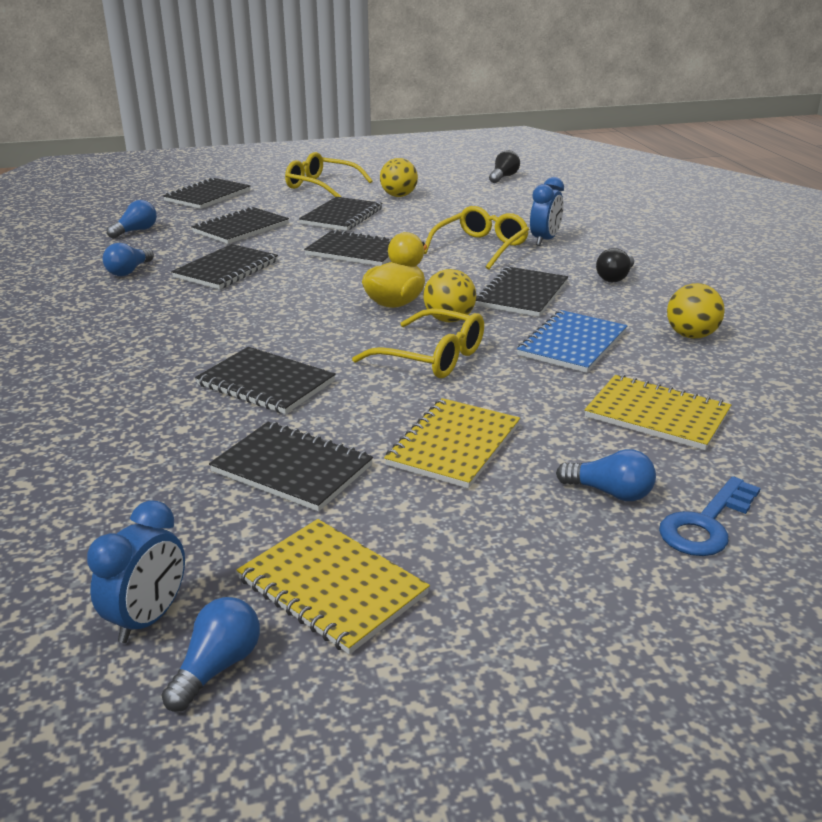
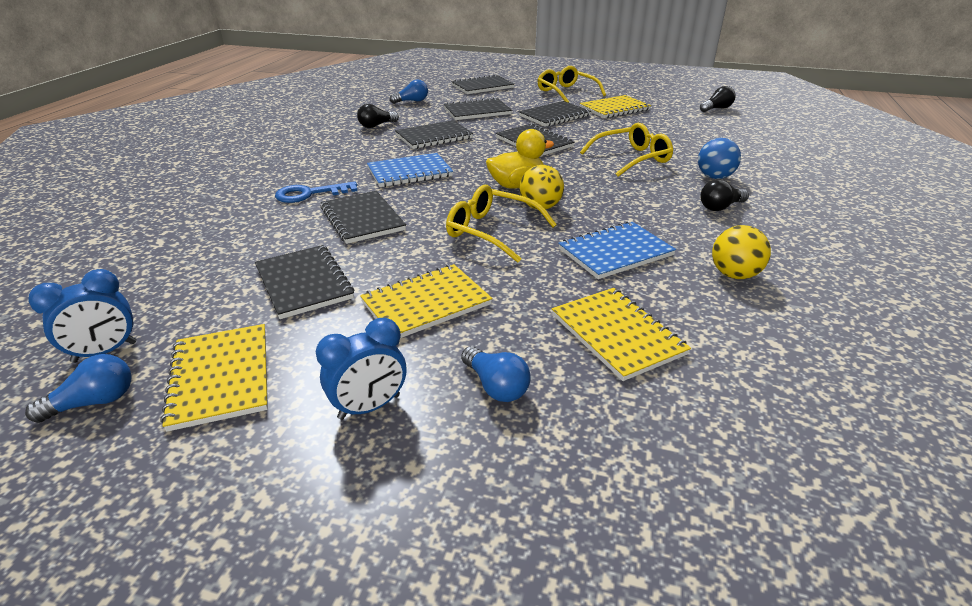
camera: 30 degrees right, 5 degrees up
(129, 271) = (376, 126): blue light bulb -> black light bulb
(252, 317) = (409, 172): none -> blue notebook
(399, 196) = (614, 108): yellow ball -> yellow notebook
(431, 357) = (492, 232): yellow glasses -> yellow glasses turned 150 degrees clockwise
(522, 294) = (621, 202): black notebook -> none
(544, 240) = (693, 164): blue clock -> blue clock (369, 407)
(578, 249) = (714, 177): none -> blue ball
(706, 524) = (543, 449): blue key -> blue key (309, 194)

